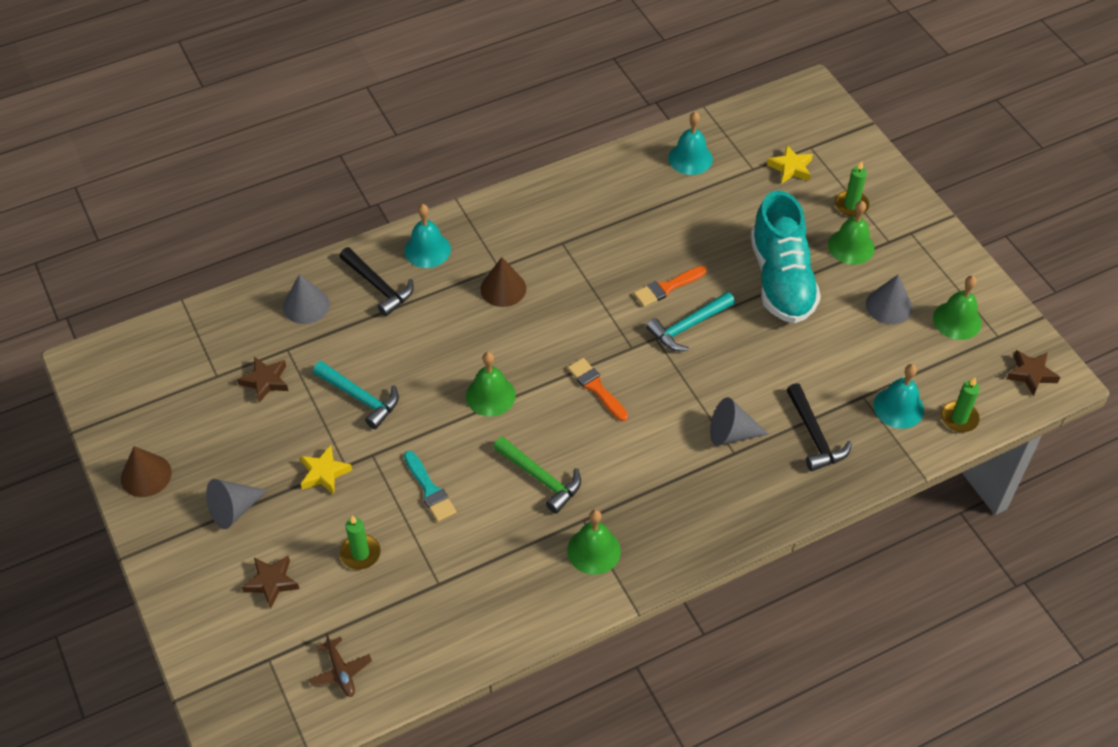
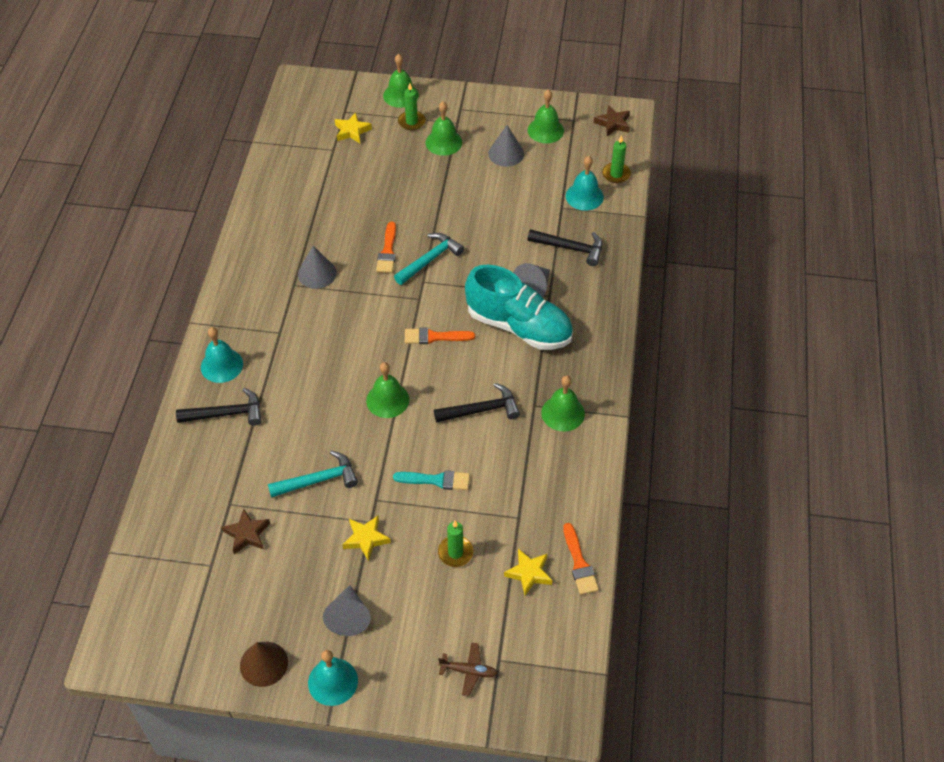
camera: 55 degrees left, 0 degrees up
(271, 582) = (434, 624): brown star -> none
(306, 305) = (199, 469): grey cone -> grey cone (317, 273)
(341, 672) = (544, 617): brown plane -> brown plane (469, 671)
(381, 629) = (529, 573): none -> yellow star
(423, 668) = (579, 563): none -> orange brush
(503, 288) = (301, 340): brown cone -> none
(541, 478) = (482, 410): green hammer -> black hammer
(688, 327) = (430, 259): turquoise hammer -> turquoise hammer turned 135 degrees counterclockwise
(690, 158) = (291, 175): turquoise bell -> turquoise bell (333, 681)
(781, 280) = (437, 191): turquoise shoe -> turquoise shoe (519, 326)
(878, 175) = (401, 95): none -> green bell

